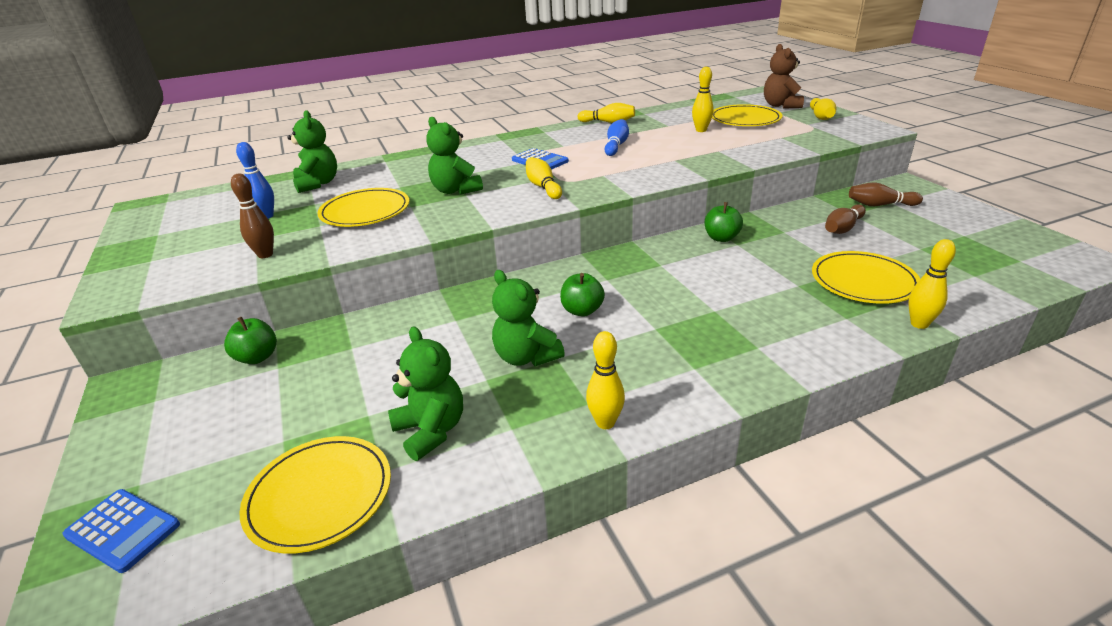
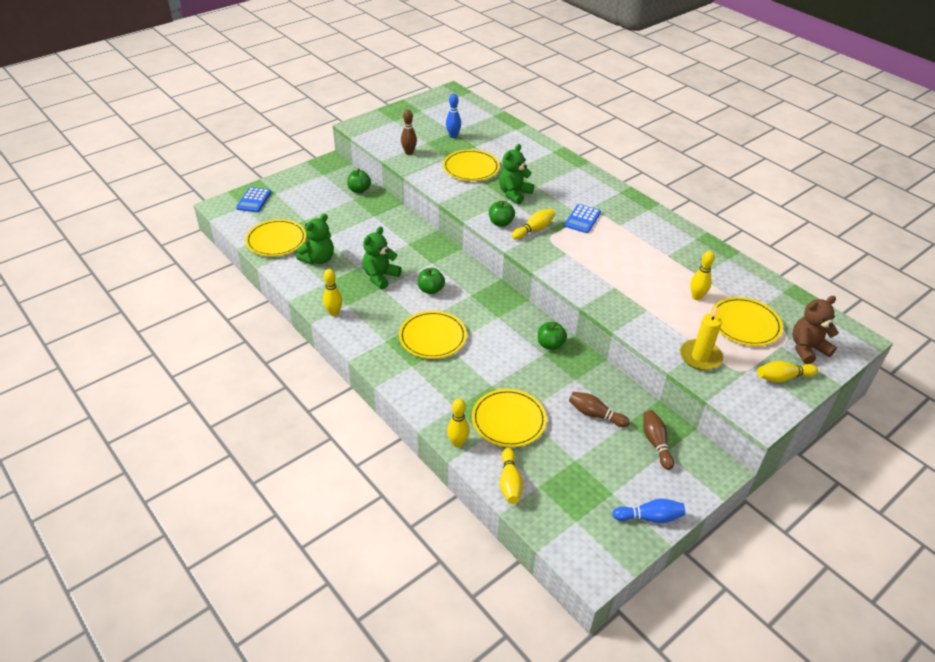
camera: 70 degrees right, 10 degrees up
(318, 184) = (504, 137): green teddy bear -> none
(514, 204) = (501, 223): none -> green apple
(608, 122) = (690, 240): yellow bowling pin -> yellow bowling pin (509, 482)
(616, 145) = (633, 252): blue bowling pin -> blue bowling pin (649, 517)
(693, 321) = (432, 337): none -> yellow plate
(794, 139) = (700, 357): none -> yellow candle

